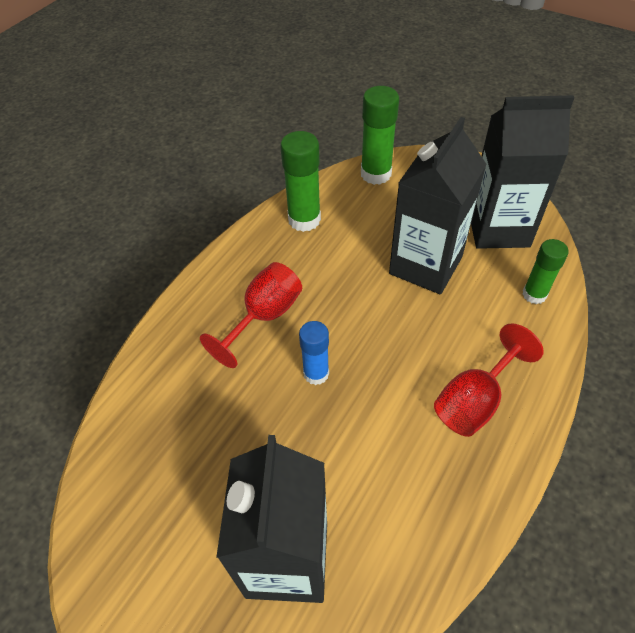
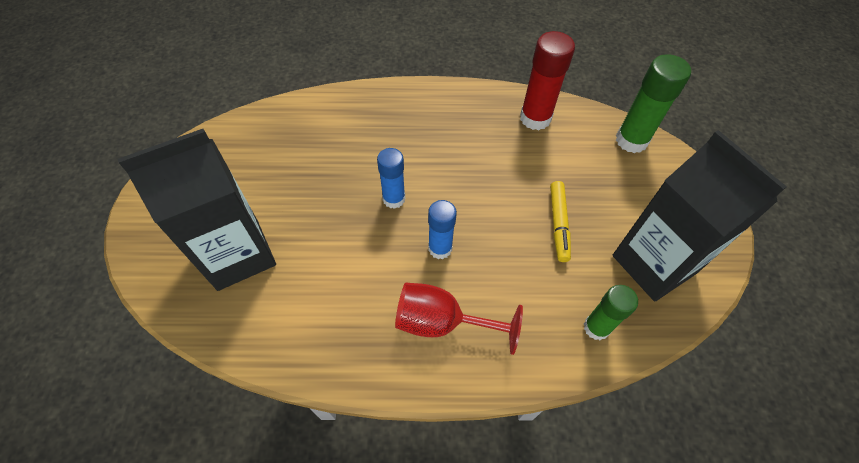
camera: 55 degrees right, 5 degrees up
(264, 316) = (422, 142): red goblet -> none
(304, 219) = (535, 118): green glue stick -> red glue stick
(397, 363) = (440, 248): none -> blue glue stick
(425, 265) = (558, 224): black carton -> yellow marker

